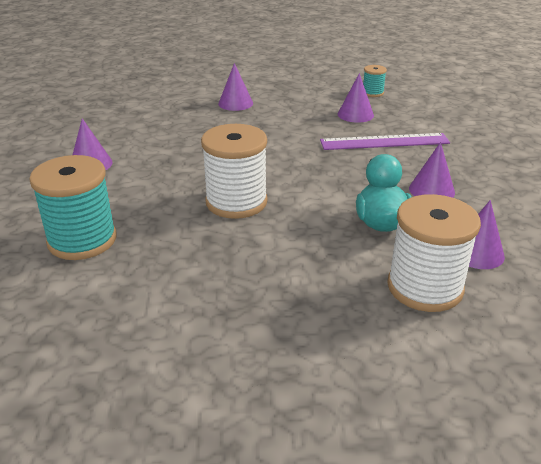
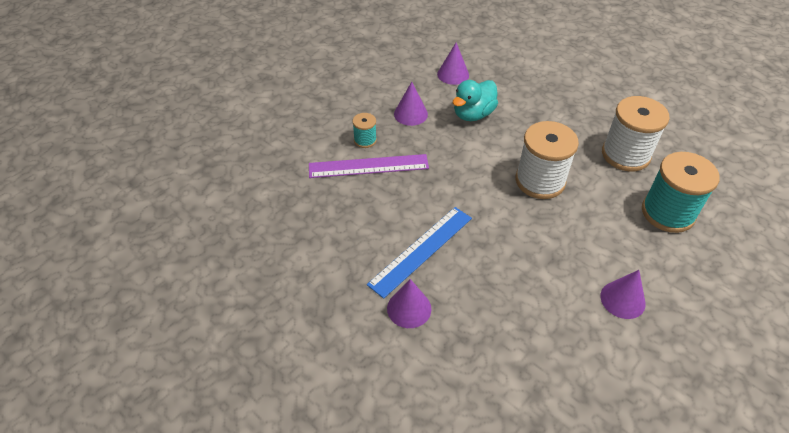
camera: 135 degrees left, 15 degrees up
(267, 124) = (421, 250): none -> blue ruler
(355, 114) = (336, 210): purple cone -> none
(372, 93) = (271, 228): turquoise spool -> turquoise spool (365, 140)
(384, 142) = (368, 166): purple ruler -> purple ruler turned 45 degrees counterclockwise
(425, 287) = (503, 77): white spool -> white spool (625, 155)

